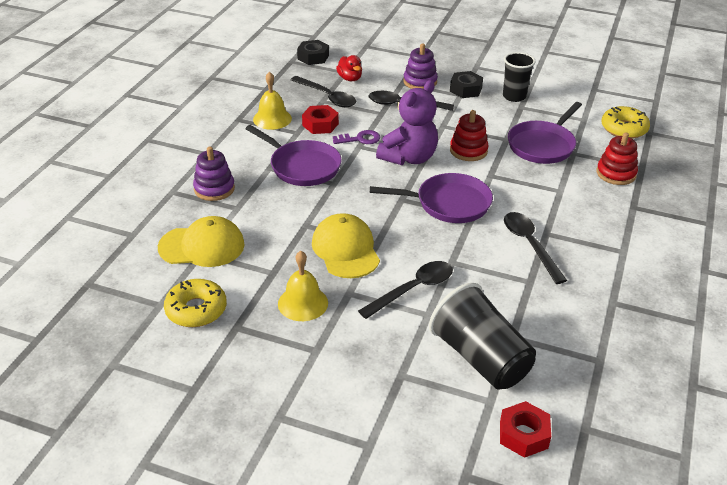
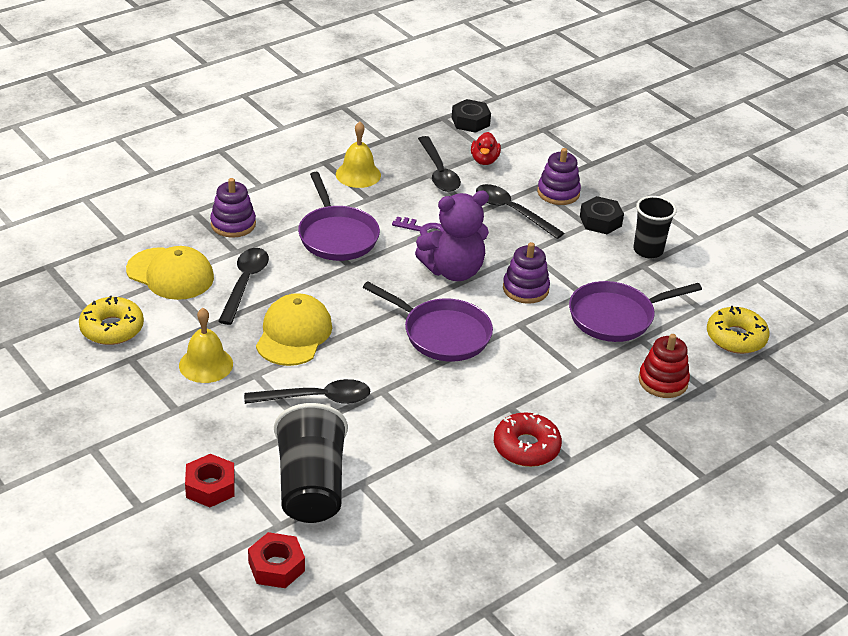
camera: 30 degrees right, 0 degrees up
(320, 124) = (400, 199): red nut -> red nut (210, 487)
(468, 150) = (525, 289): red stacking toy -> purple stacking toy
(530, 245) = (478, 410): black spoon -> black spoon (245, 284)
(587, 255) = (526, 447): none -> red donut

